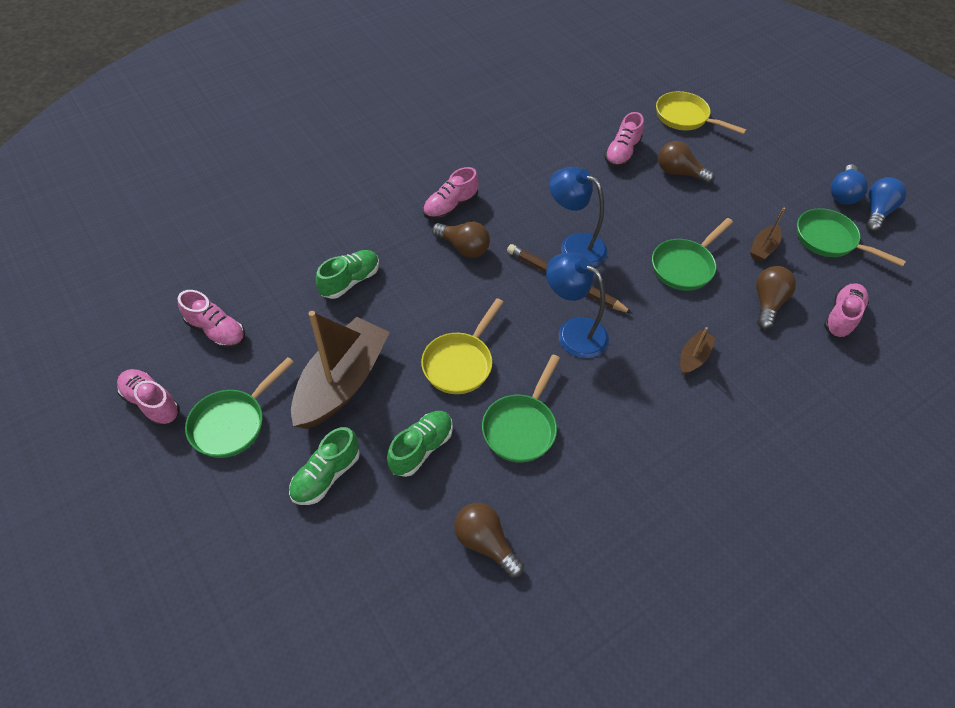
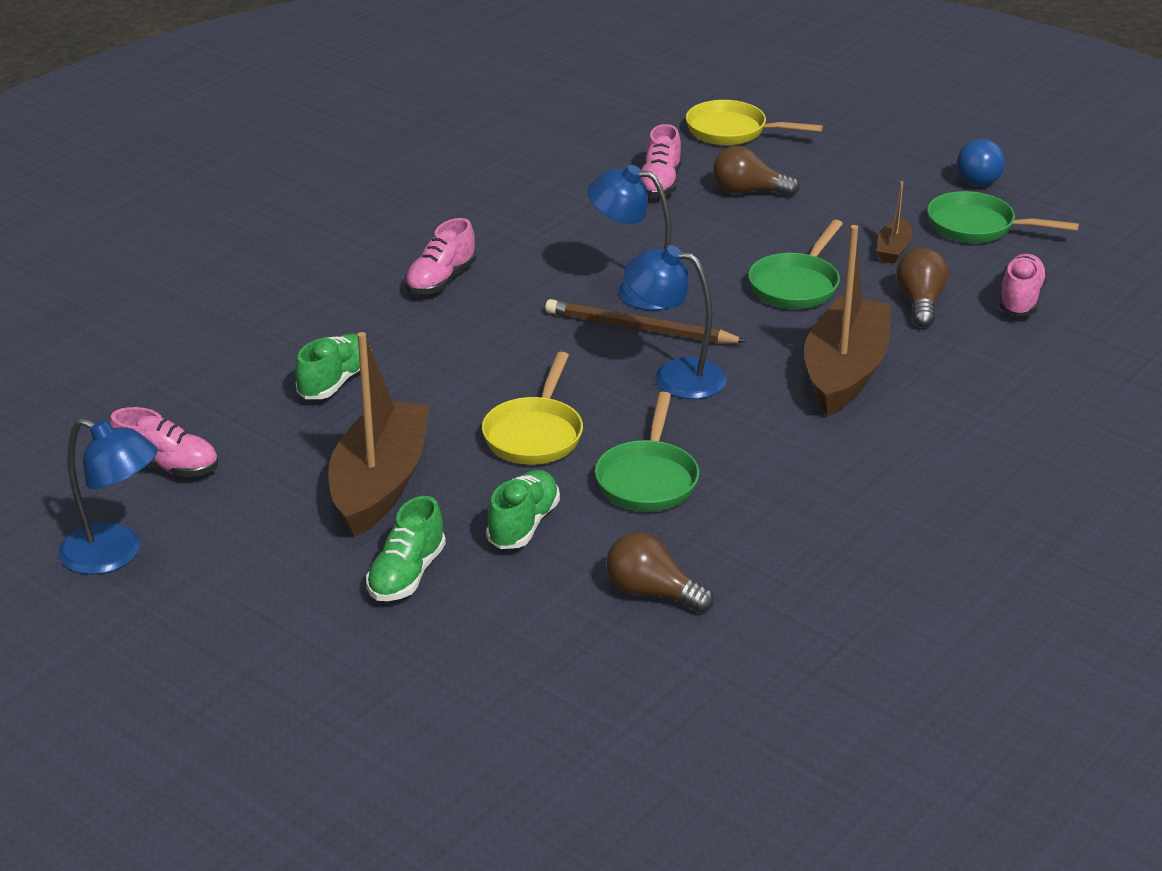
camera: 15 degrees left, 20 degrees down
(151, 403) = (115, 555): pink shoe -> blue lamp
(233, 423) = (246, 551): green pan -> none
(463, 248) = (481, 319): brown light bulb -> none
(693, 357) = (845, 372): brown boat -> brown boat, size x2.24
(877, 212) = (1028, 188): blue light bulb -> none

